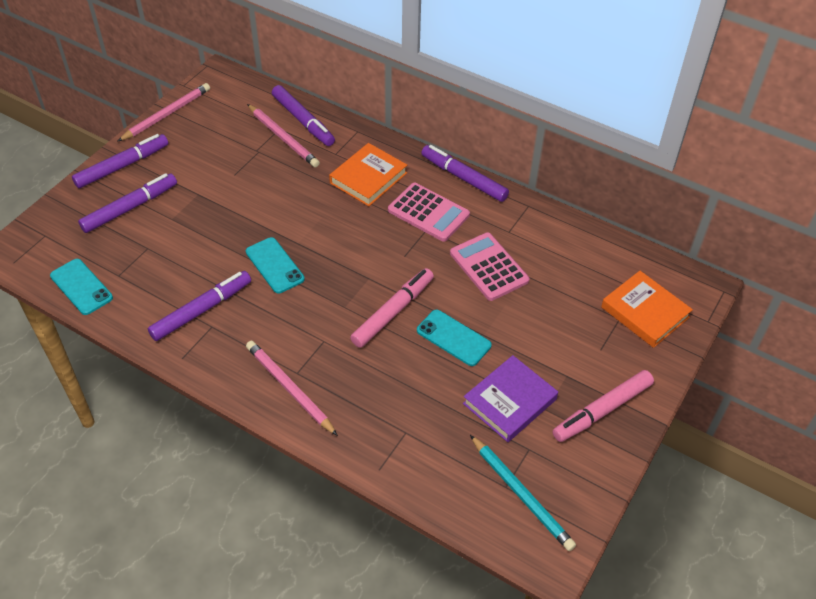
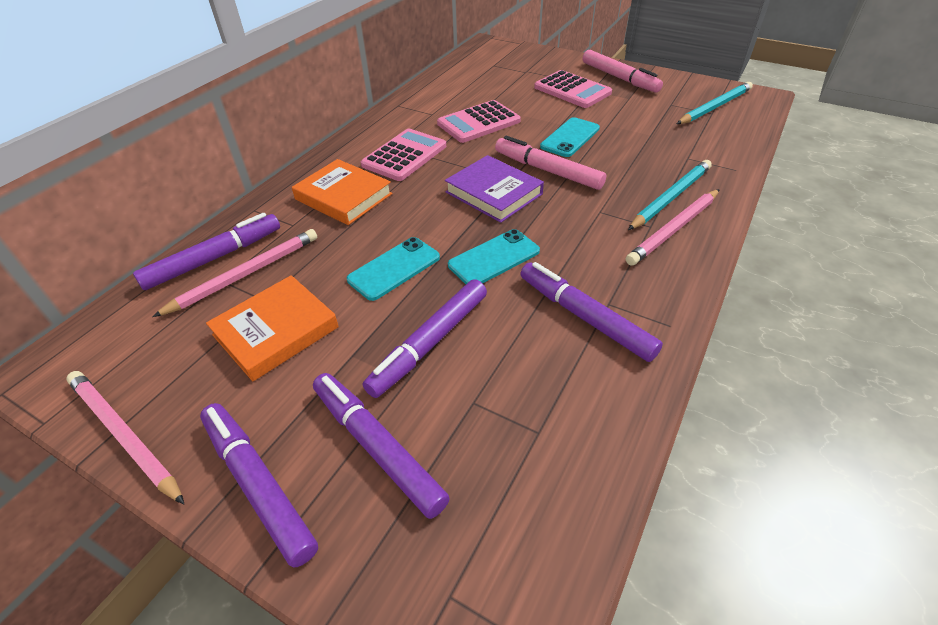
camera: 90 degrees left, 5 degrees down
(81, 287) = (575, 485): turquoise phone -> turquoise phone (394, 268)
(337, 398) = (670, 197): none -> turquoise pencil
(464, 178) = (354, 137): purple marker -> purple marker (429, 343)
(509, 401) = (629, 112): purple book -> purple book (493, 193)
(565, 356) = (572, 90): none -> pink calculator
(645, 312) = (518, 62): orange book -> orange book (276, 331)

